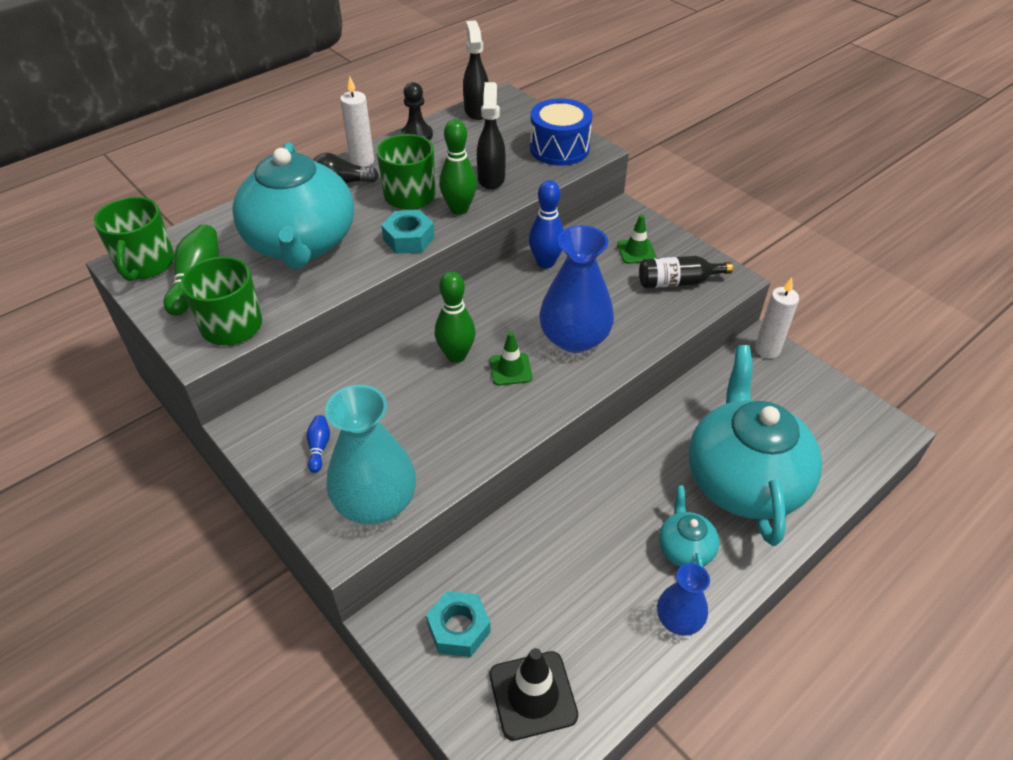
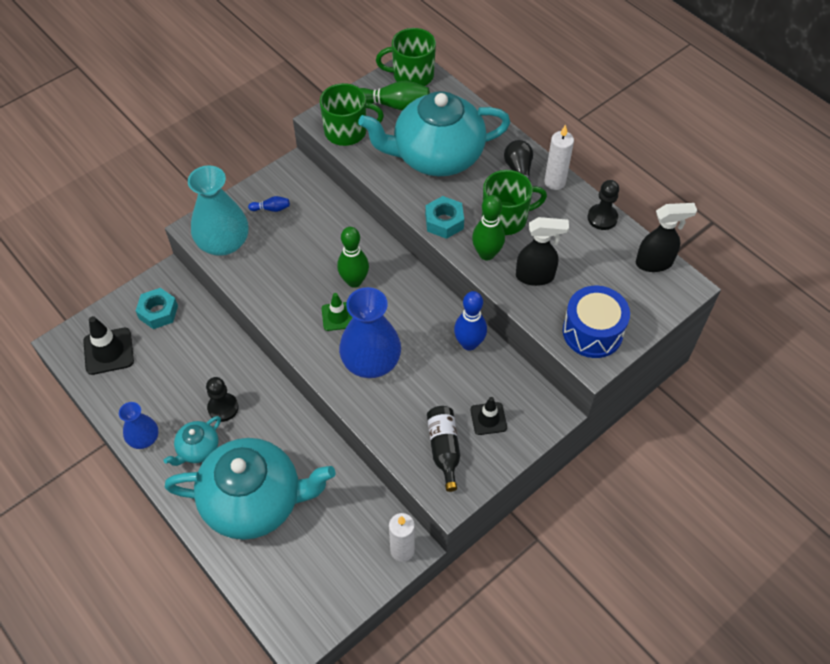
camera: 90 degrees right, 10 degrees up
(619, 525) = (223, 408): none -> black pawn
(636, 251) = (488, 418): green traffic cone -> black traffic cone
(684, 548) = (198, 449): turquoise teapot -> turquoise teapot turned 135 degrees clockwise

